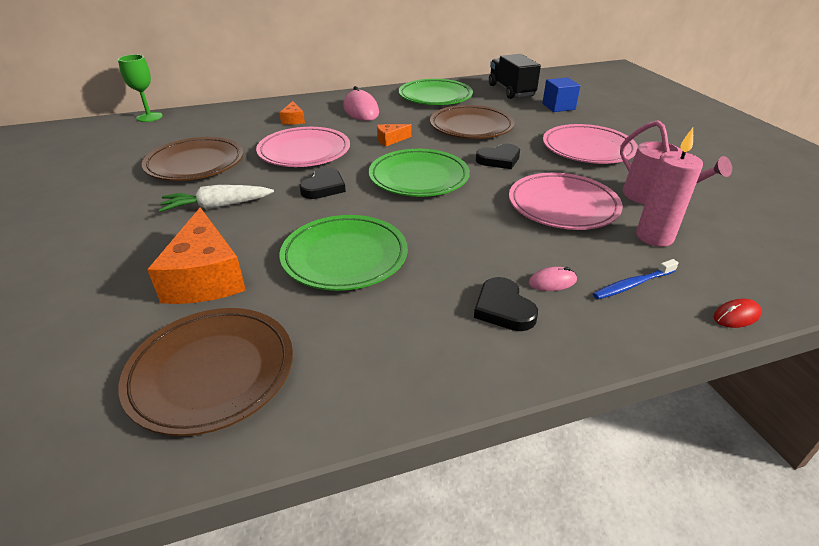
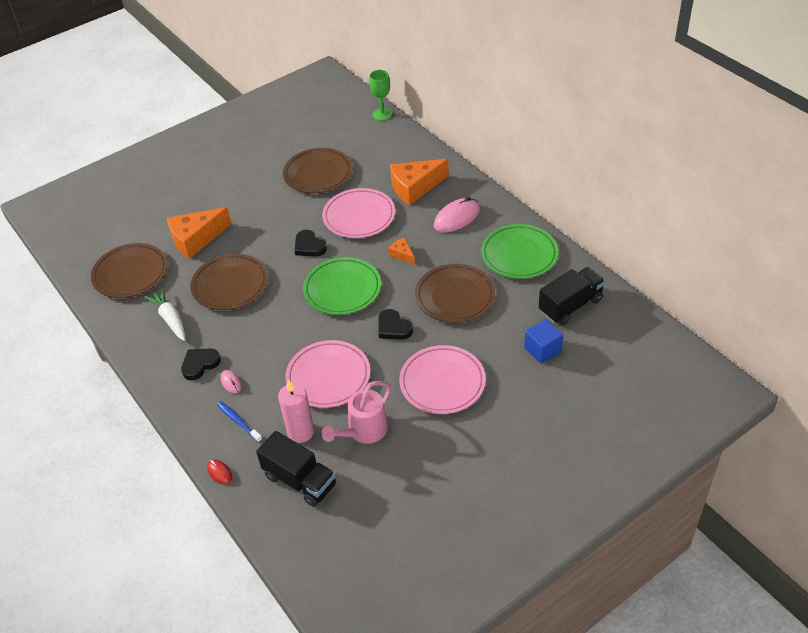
camera: 75 degrees right, 10 degrees up
(218, 206) = (267, 210): white carrot -> white carrot (170, 319)
(293, 120) = (415, 187): orange cheese -> orange cheese, size x2.08
(323, 187) = (309, 246): black heart -> black heart turned 45 degrees clockwise
(344, 257) = (230, 285): green plate -> brown plate
(737, 248) = (300, 480): none -> black truck

